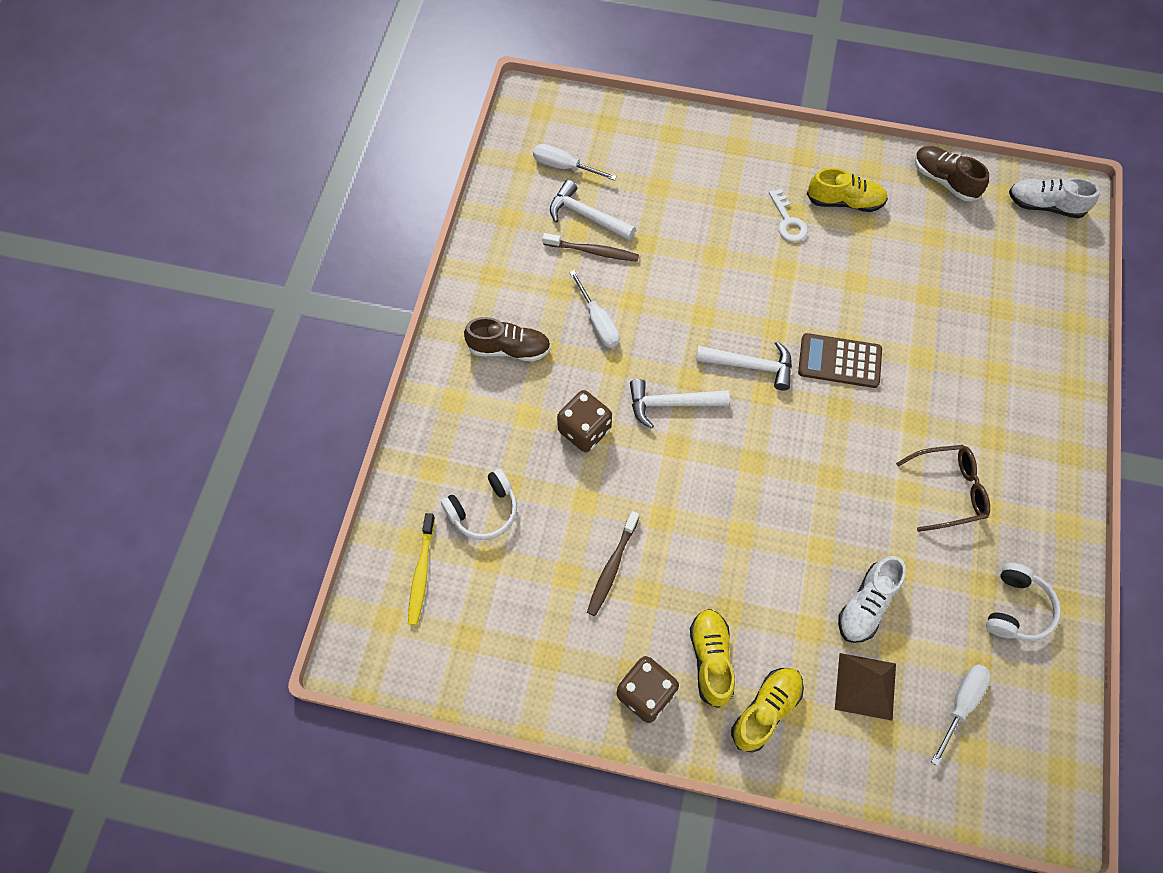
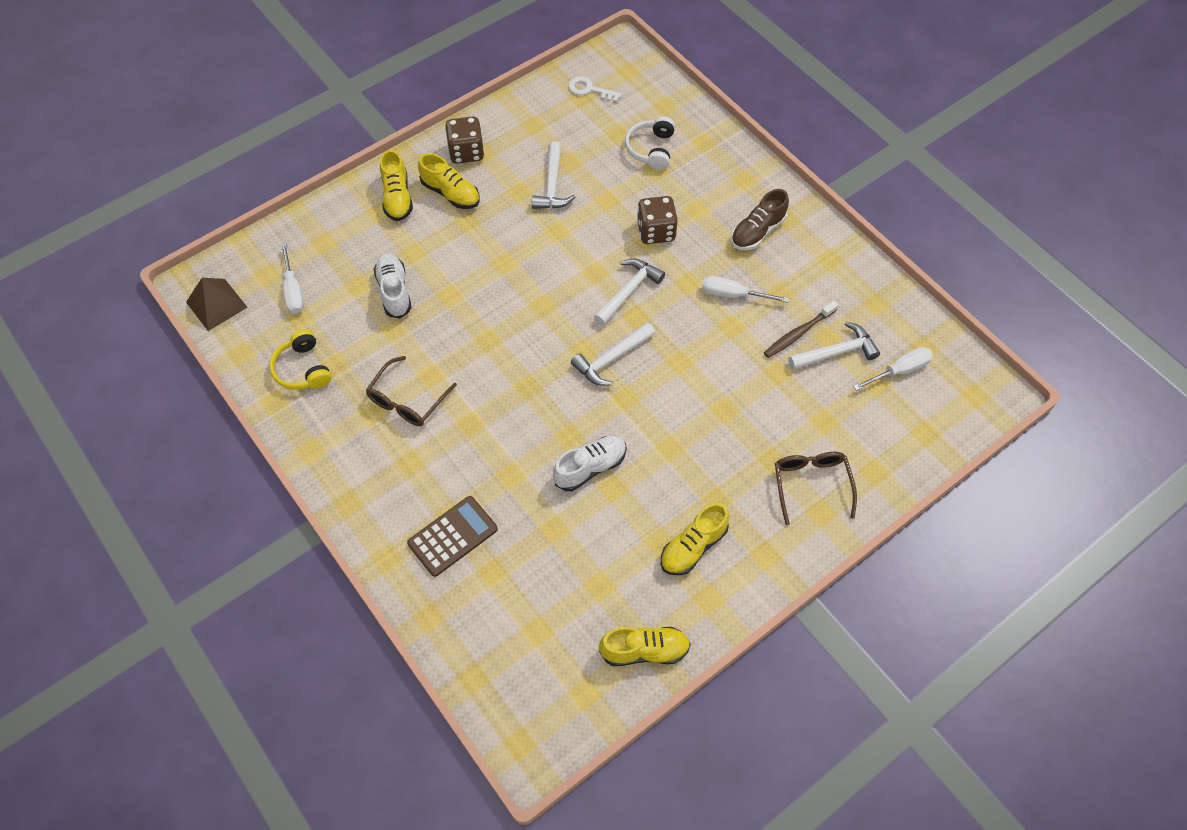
camera: 130 degrees right, 5 degrees down
(421, 573) = (640, 100): yellow toothbrush -> none
(612, 567) = (552, 185): brown toothbrush -> white hammer
(721, 164) = (811, 484): none -> brown glasses
(788, 221) = (711, 487): white key -> white key (589, 90)
(839, 361) = (561, 417): brown calculator -> brown calculator (452, 536)
(865, 686) = (355, 253): brown pyramid -> brown pyramid (216, 304)
(944, 180) = (644, 650): brown shoe -> yellow shoe
(1016, 609) = (303, 369): white headphones -> yellow headphones
(1044, 205) = (545, 713): white shoe -> white shoe (590, 467)

